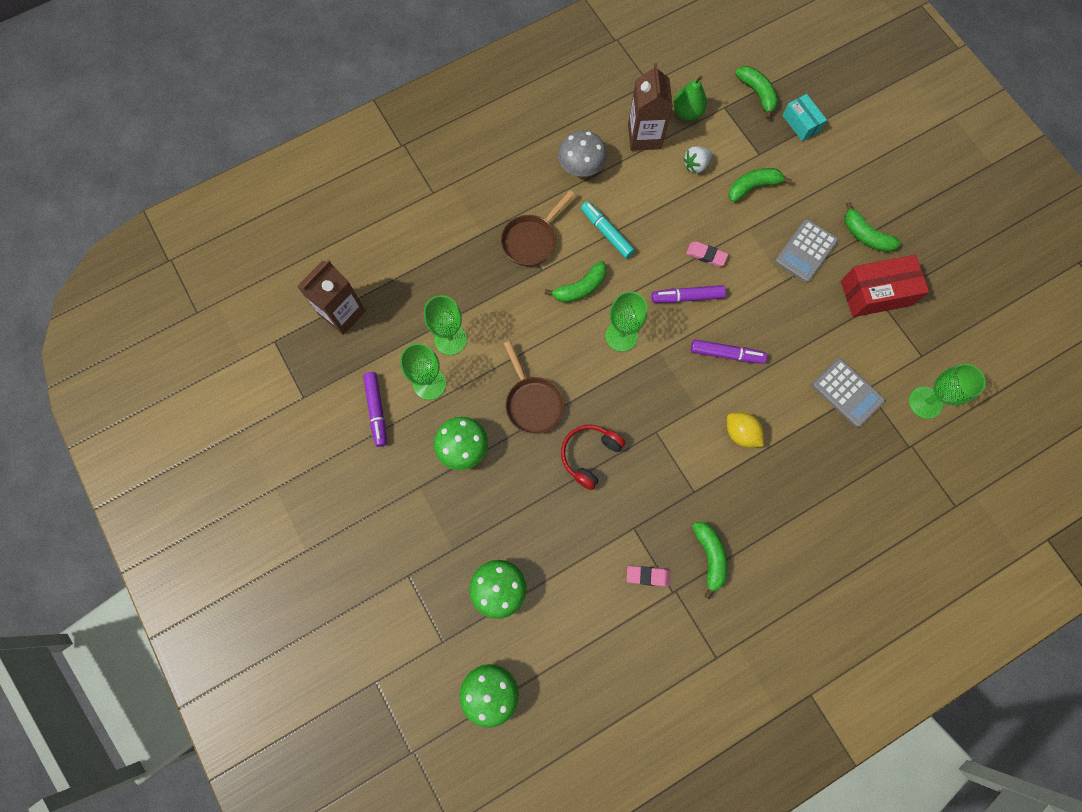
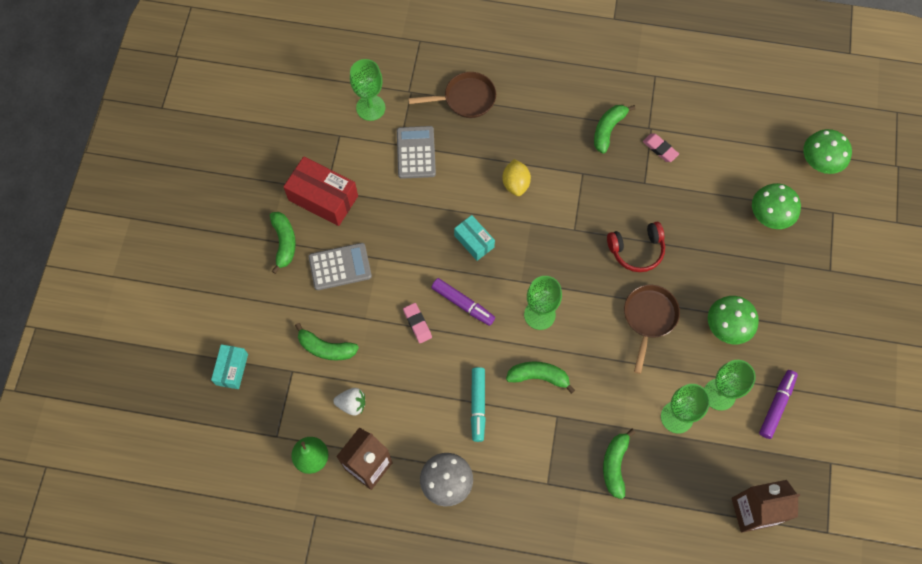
camera: 140 degrees left, 5 degrees down
(532, 240) = (544, 448): brown pan -> brown pan (466, 99)
(726, 354) = (474, 241): purple marker -> turquoise box
(757, 94) = (237, 425): green banana -> green banana (615, 465)

